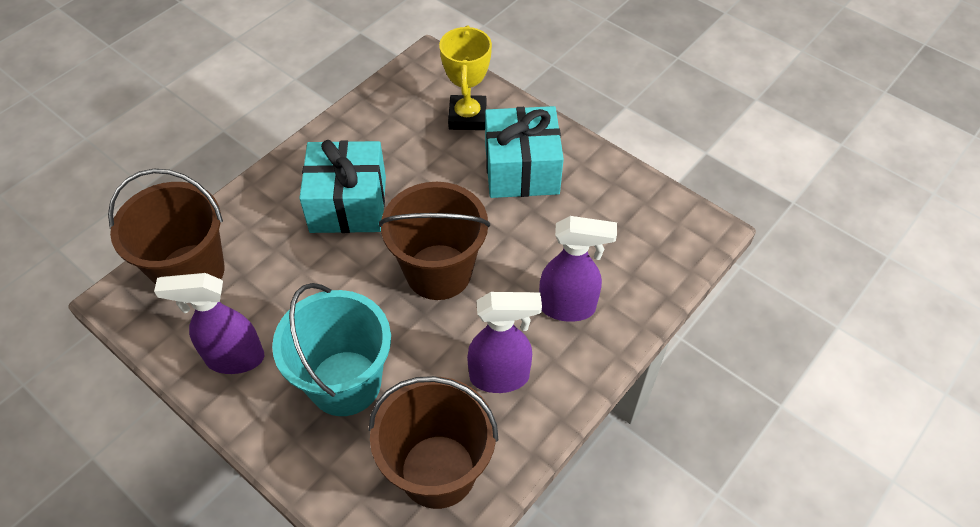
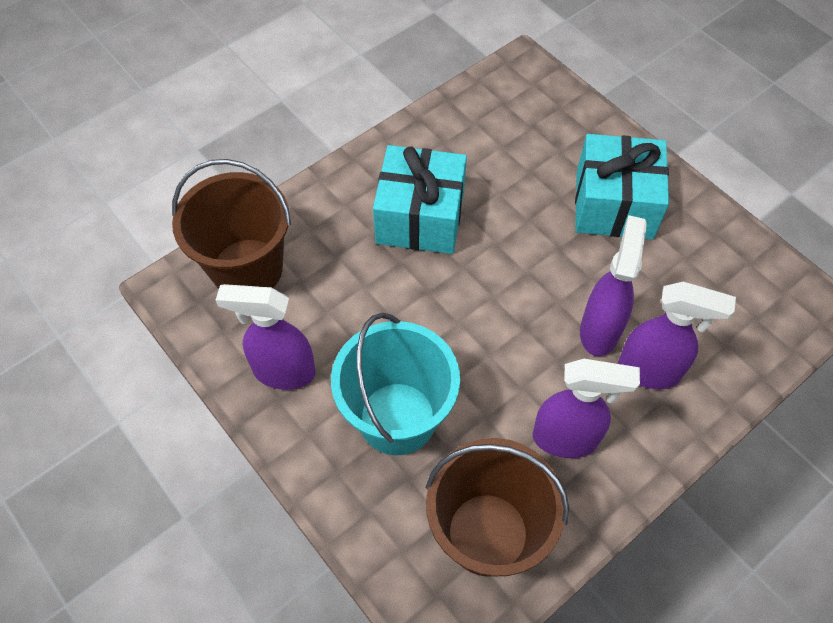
camera: 10 degrees right, 5 degrees up
(438, 272) = (510, 309): brown bucket -> none
(467, 117) = (560, 135): yellow trophy -> none
(520, 278) = (599, 330): none -> purple spray bottle

